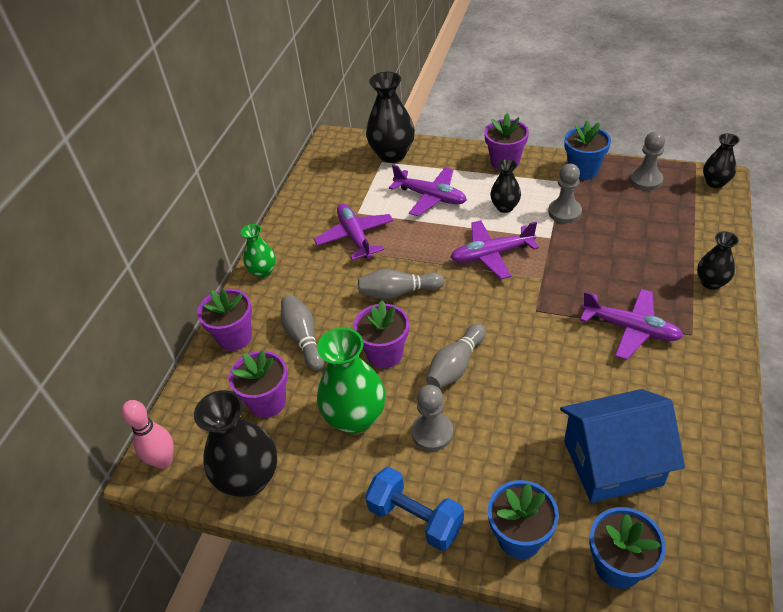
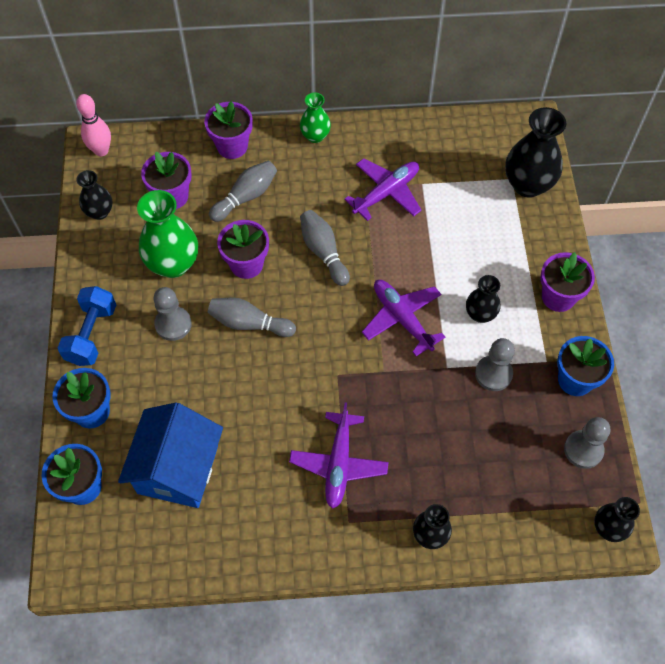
camera: 65 degrees right, 15 degrees up
(249, 478) = (99, 212): black vase -> black vase, size x0.57
(430, 197) = (470, 240): purple plane -> none
(612, 462) = (178, 469): blue house -> blue house turned 45 degrees clockwise

